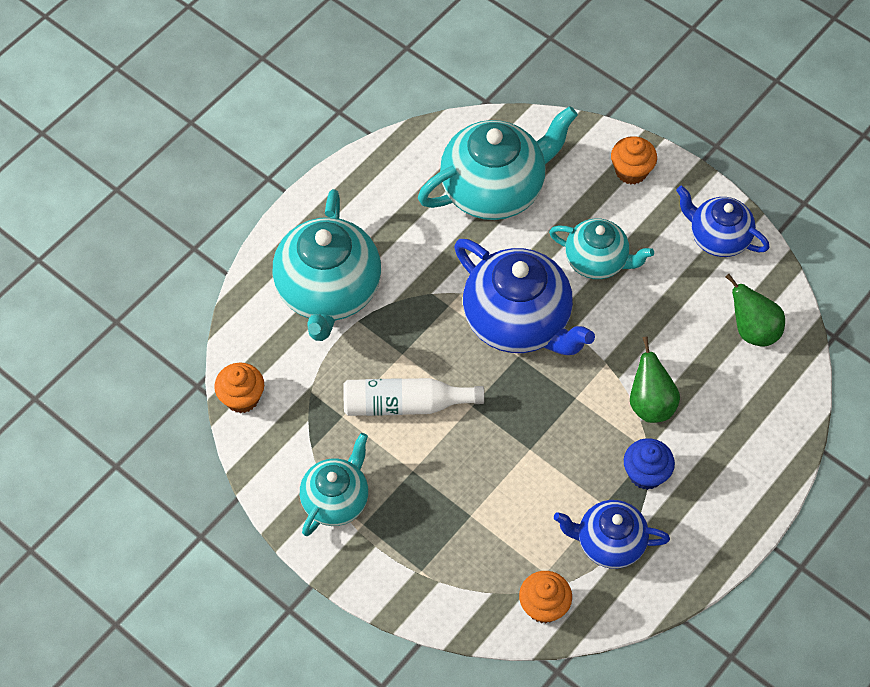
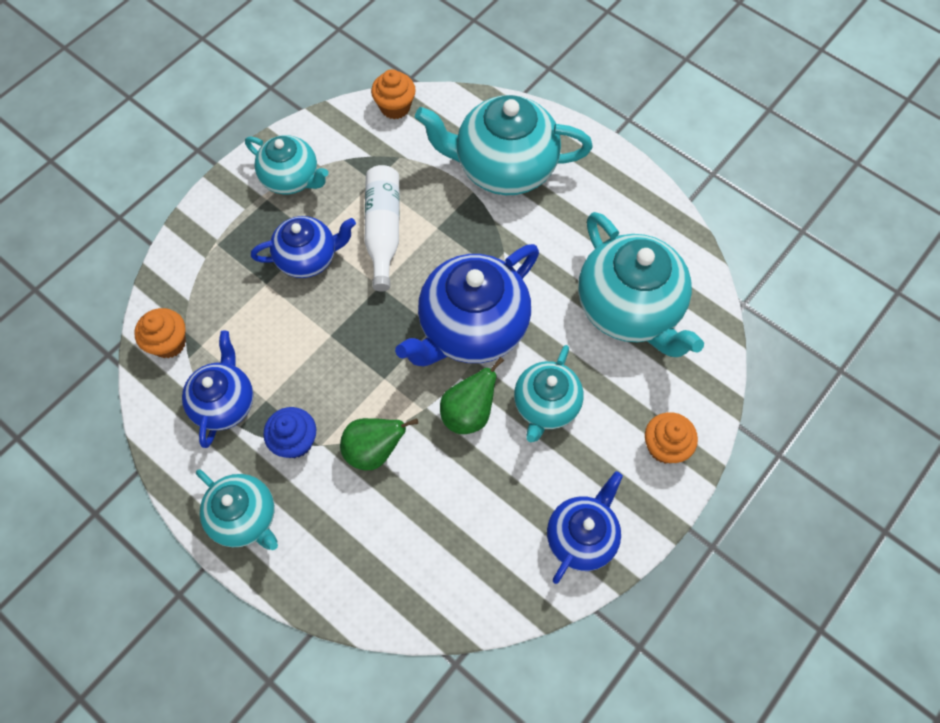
camera: 90 degrees right, 5 degrees up
(439, 475) = (308, 258): none -> blue teapot
(725, 512) = (245, 518): none -> turquoise teapot
(752, 330) = (461, 566): green pear -> green pear (468, 413)

